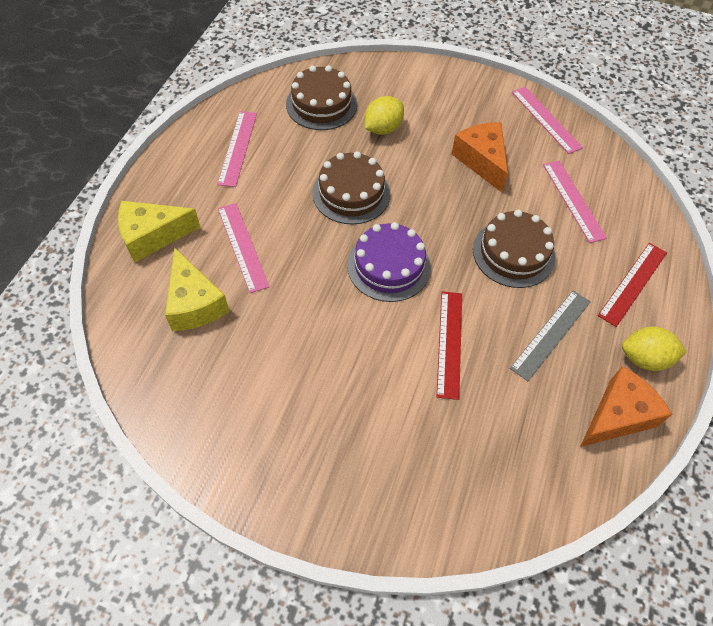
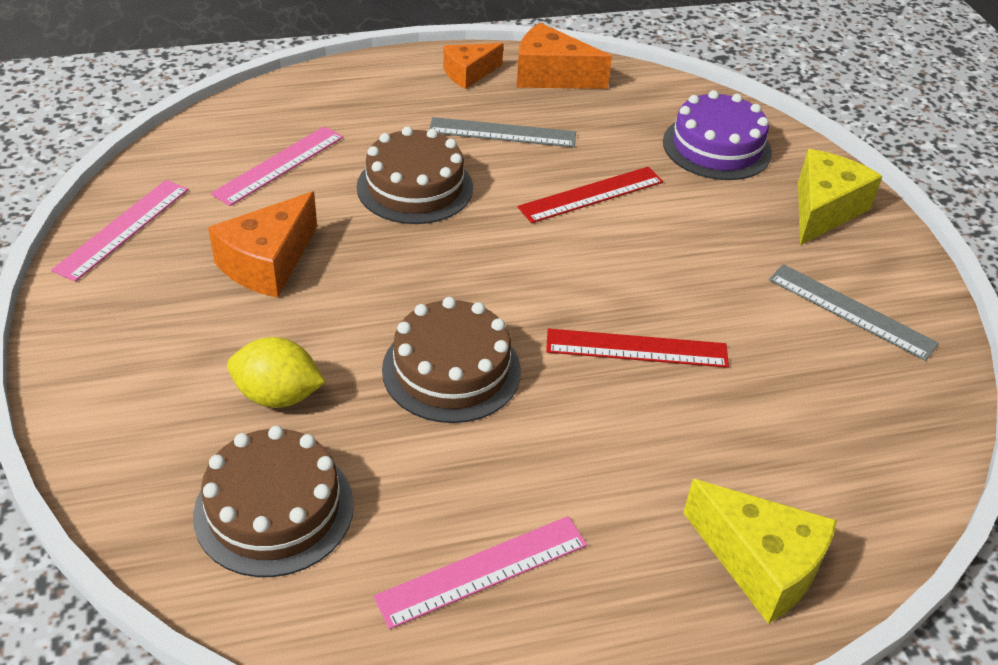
camera: 125 degrees left, 15 degrees down
(194, 303) = (795, 436): yellow cheese -> yellow cheese (823, 210)
(242, 246) = (661, 439): pink ruler -> none
(243, 411) = (851, 311): none -> grey ruler
(389, 266) = (540, 280): purple cake -> purple cake (716, 147)
(633, 283) = (376, 97): red ruler -> red ruler (636, 348)
(644, 358) = (468, 74): yellow lemon -> orange cheese

